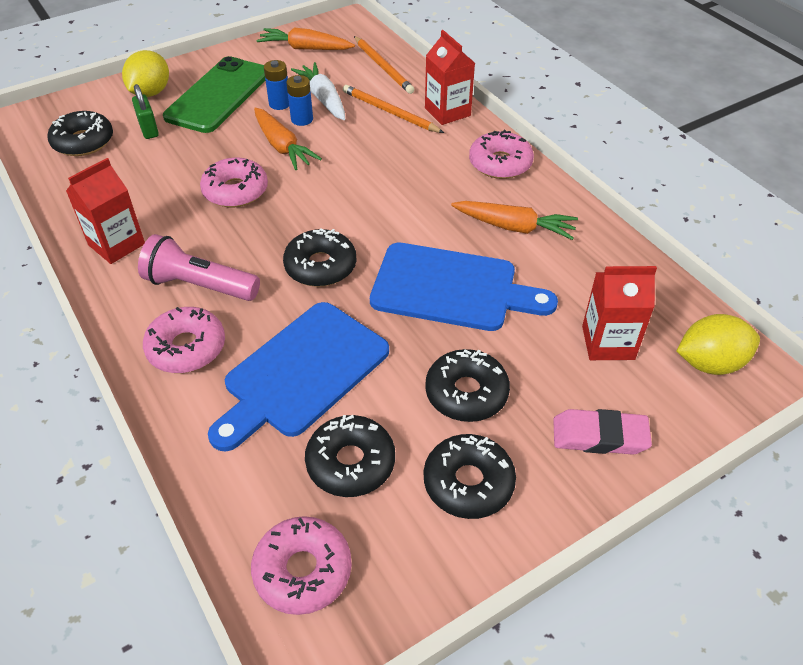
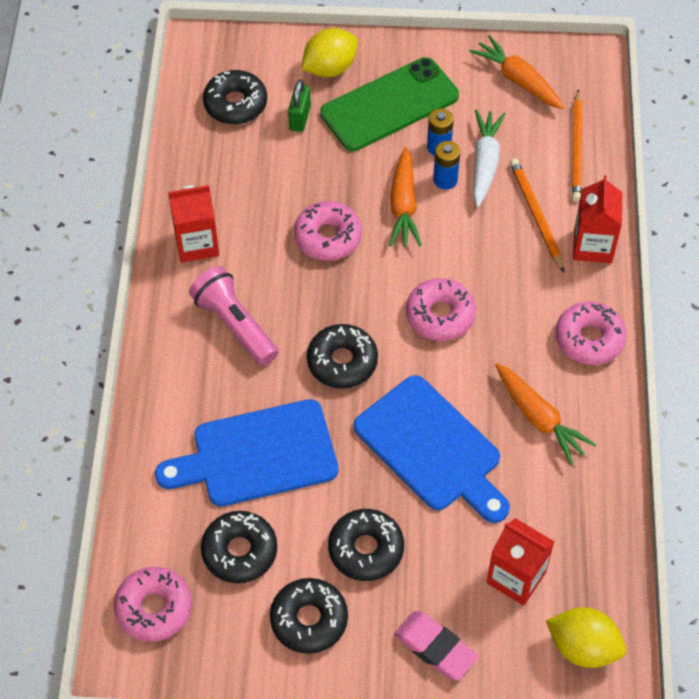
camera: 35 degrees right, 10 degrees up
(186, 348) = (189, 380): pink donut -> pink donut (440, 315)

